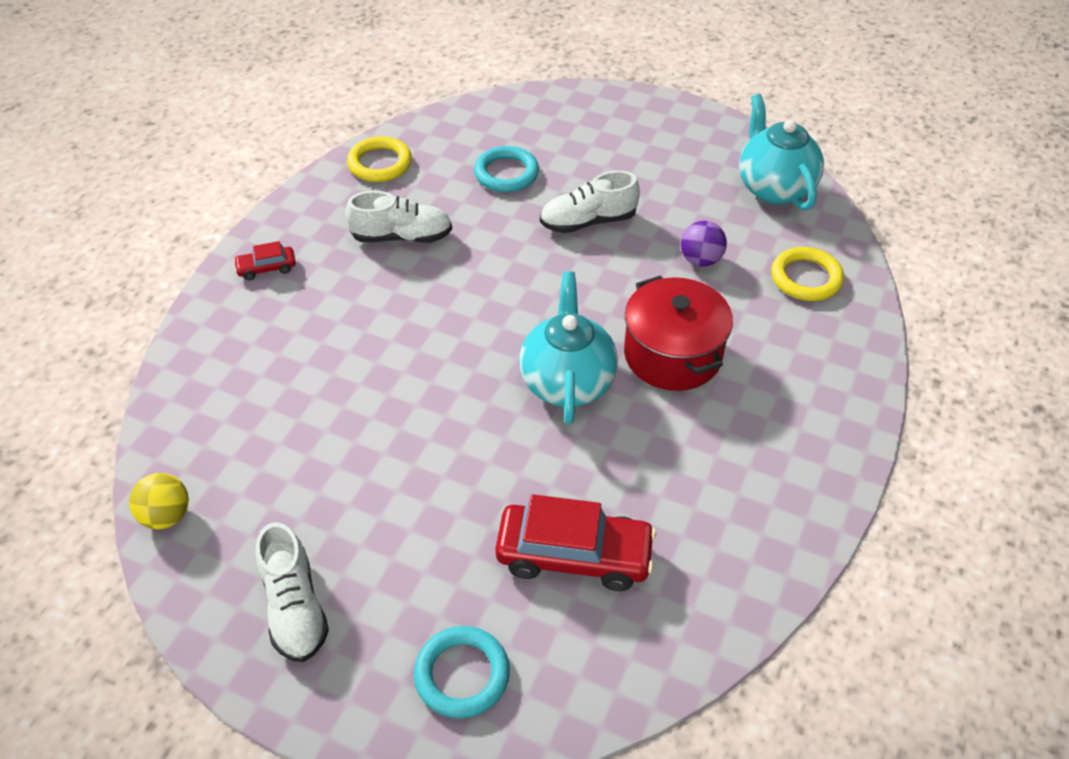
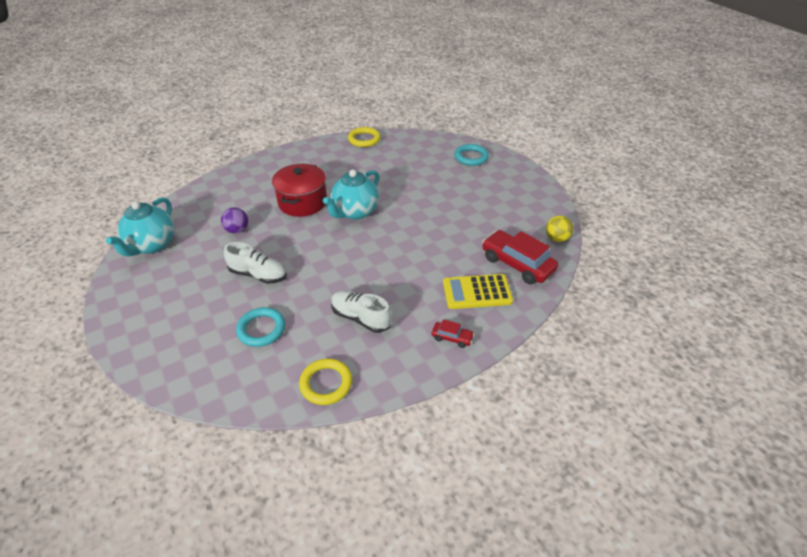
camera: 145 degrees left, 5 degrees down
(265, 342) = (477, 292): none -> yellow calculator
(294, 607) = (516, 192): white shoe -> none
(574, 555) = (409, 166): red car -> red car (517, 264)
(806, 278) = (210, 202): yellow ring -> yellow ring (364, 139)

